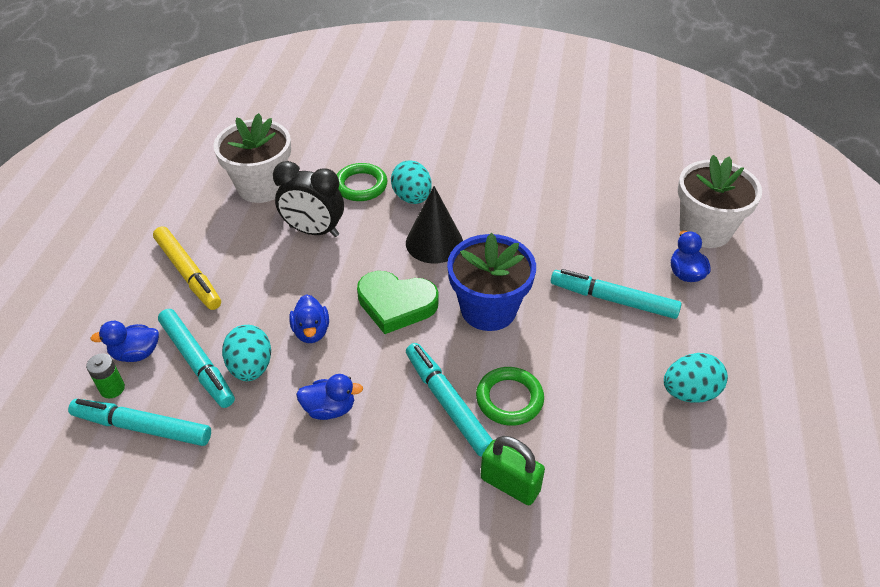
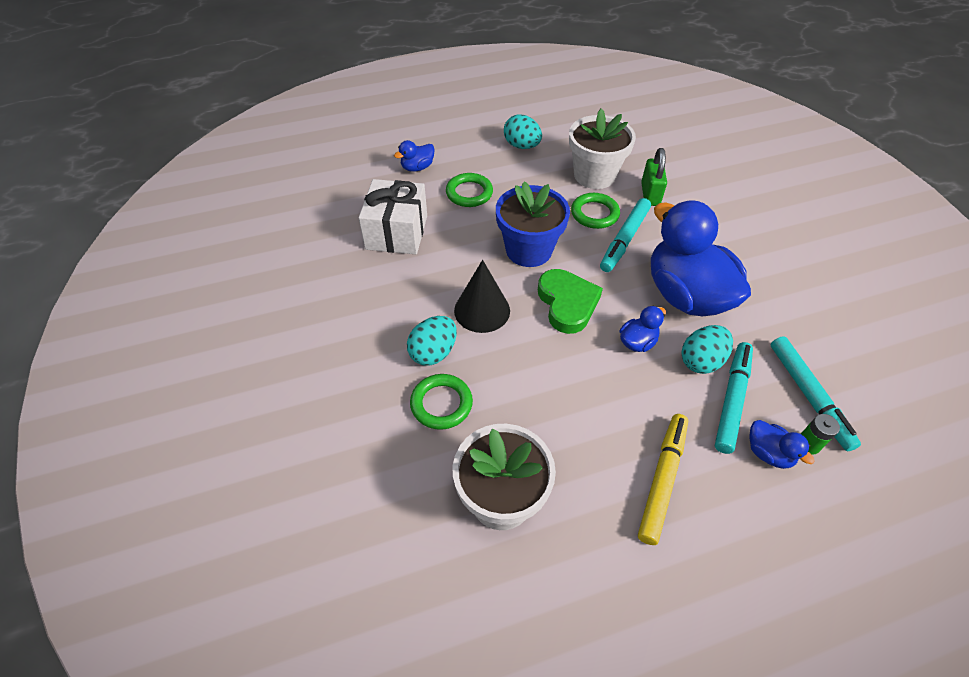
camera: 120 degrees left, 5 degrees up
(314, 231) = (531, 407): black clock -> none
(329, 409) = (686, 295): blue duck -> blue duck, size x2.40
(578, 223) = (397, 232): none -> white gift
(613, 300) = (469, 193): turquoise marker -> green ring
(705, 230) = (362, 168): white flower pot -> white flower pot (594, 175)

